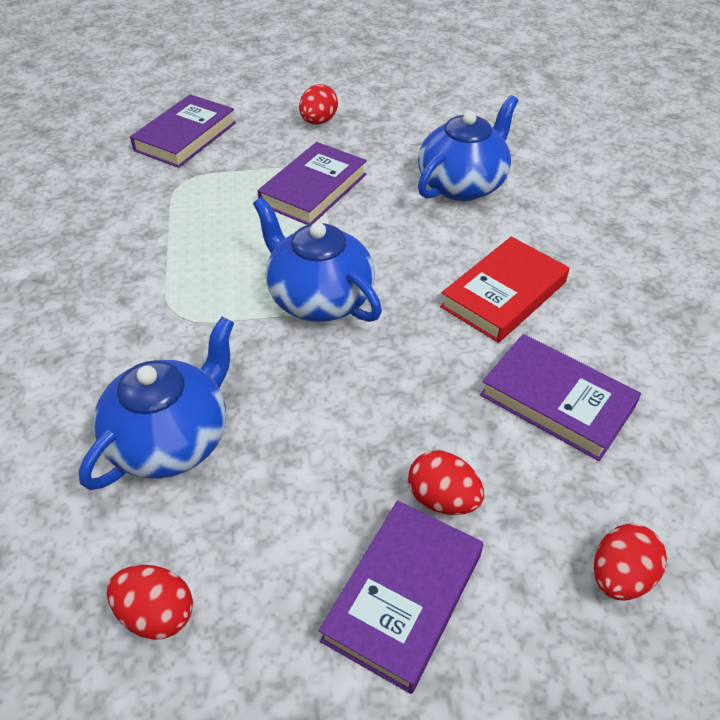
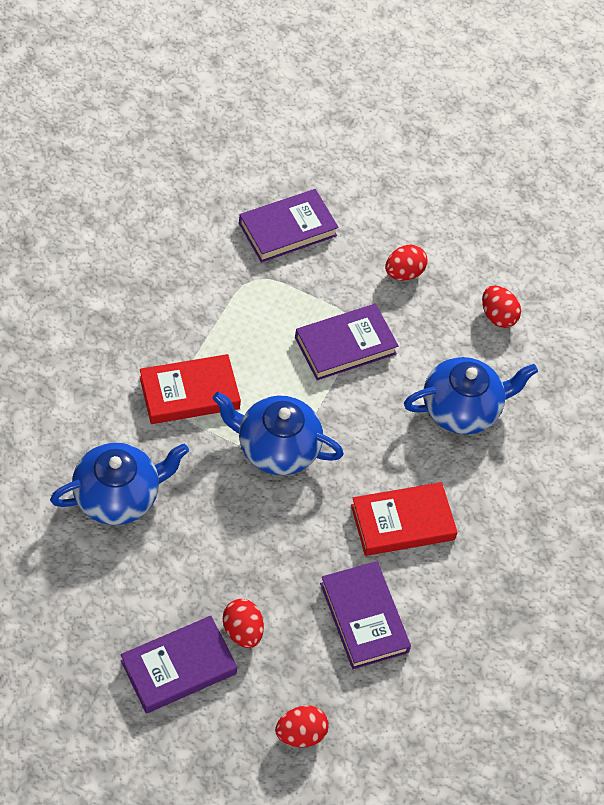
camera: 25 degrees right, 10 degrees up
(157, 614) = (51, 594): red egg -> red egg (497, 316)
(185, 298) = (189, 393): none -> red book
(319, 298) = (276, 448): blue teapot -> blue teapot turned 60 degrees counterclockwise

